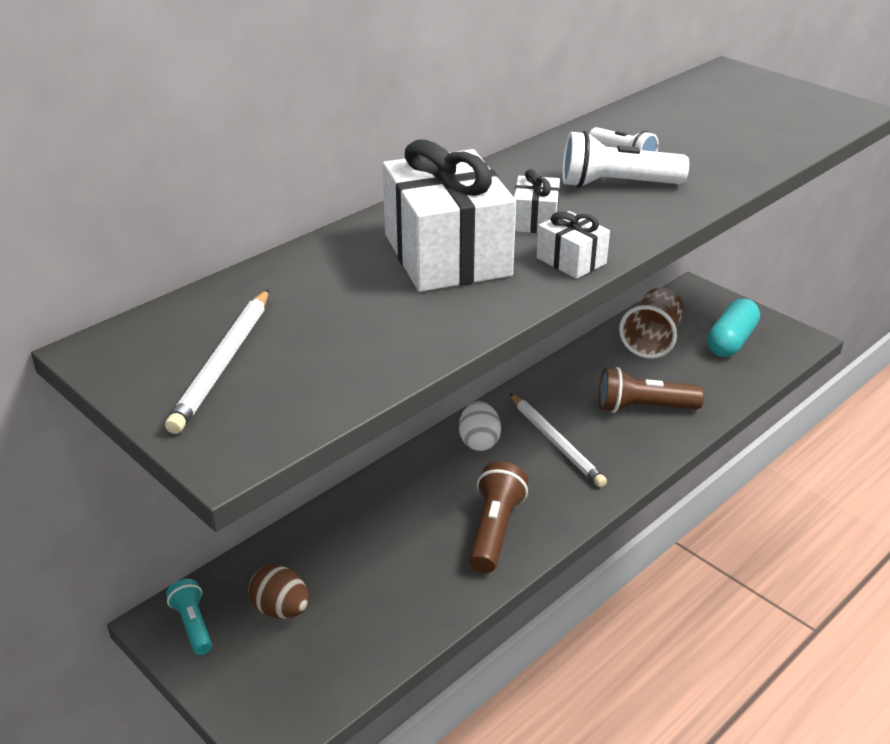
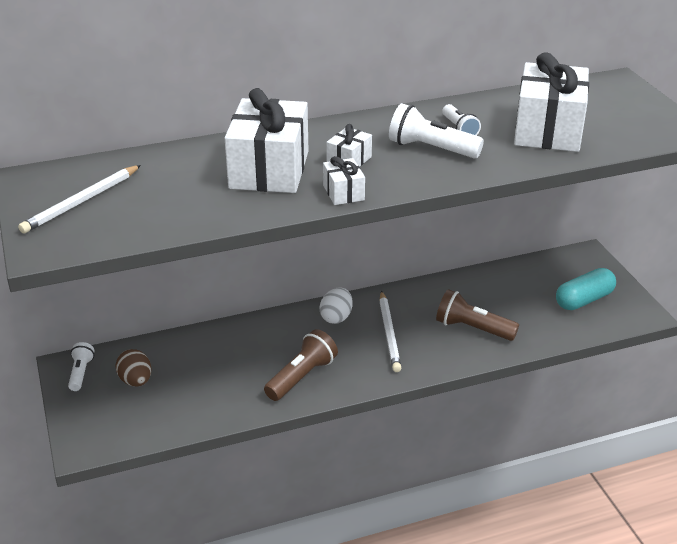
camera: 25 degrees right, 0 degrees up
(193, 625) = (81, 373): turquoise flashlight -> white flashlight
(652, 341) = (520, 283): brown cup -> none
(719, 136) = (548, 130): none -> white gift

